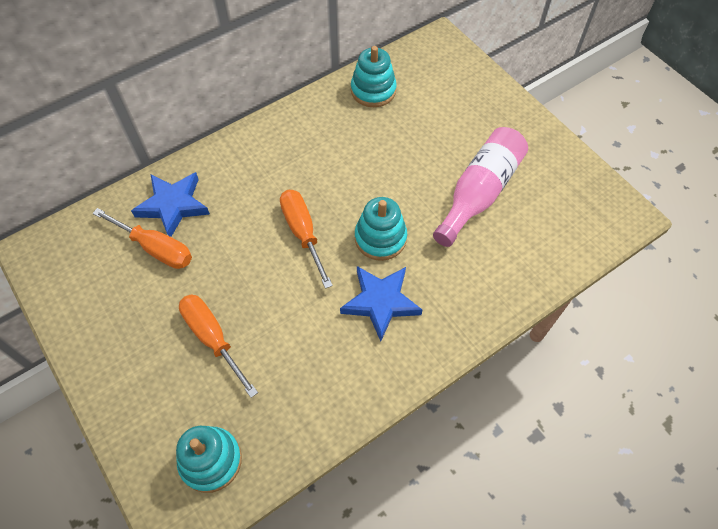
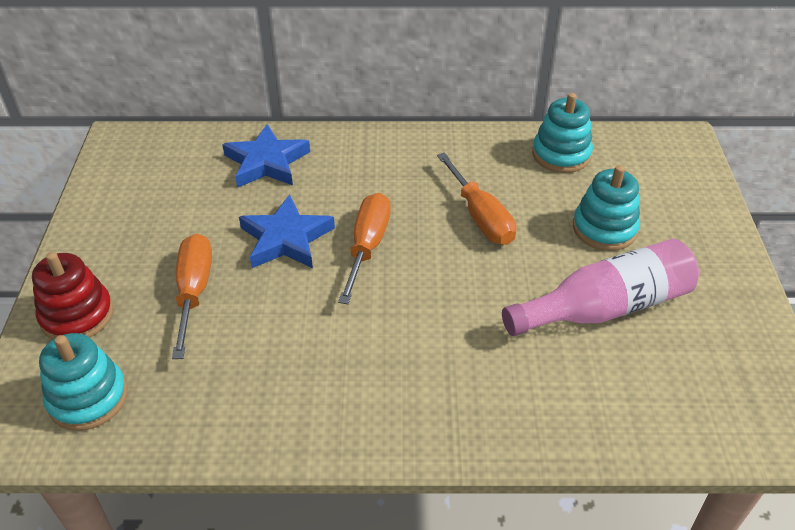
camera: 35 degrees right, 15 degrees down
(143, 409) = (77, 315): none -> red stacking toy
(156, 248) = (218, 189): orange screwdriver -> orange screwdriver (480, 216)
(380, 238) = (446, 293): turquoise stacking toy -> turquoise stacking toy (604, 228)
(380, 302) = (390, 354): blue star -> blue star (286, 239)

